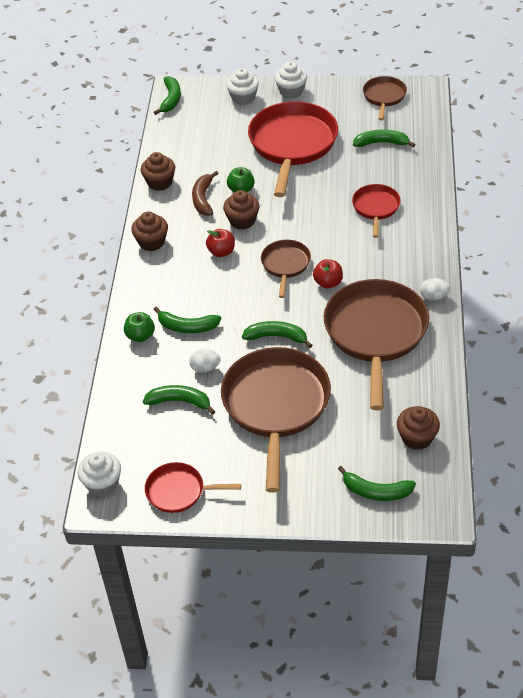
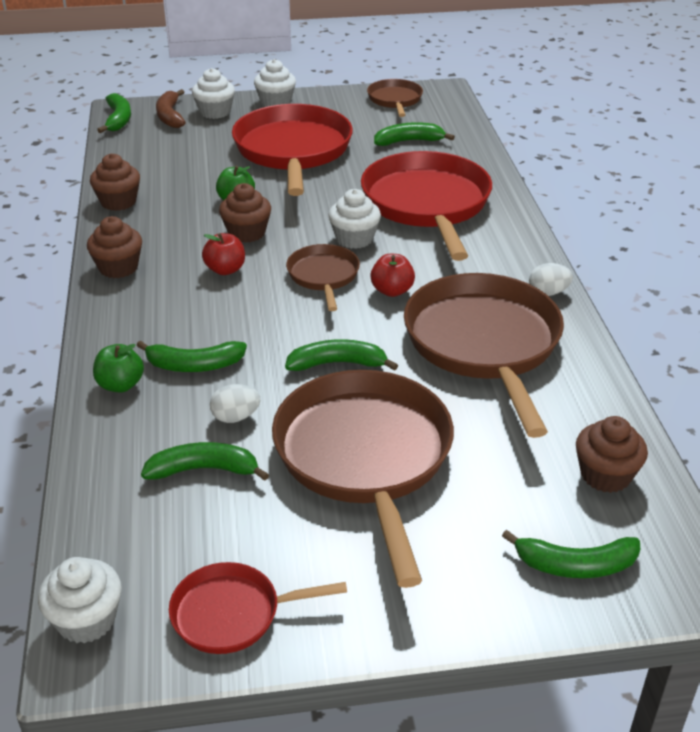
camera: 15 degrees left, 10 degrees down
(203, 199) = (185, 214): brown banana -> brown banana (170, 116)
(315, 234) = (354, 239): none -> white cupcake
(376, 208) = (427, 204): red pan -> red pan, size x1.98

